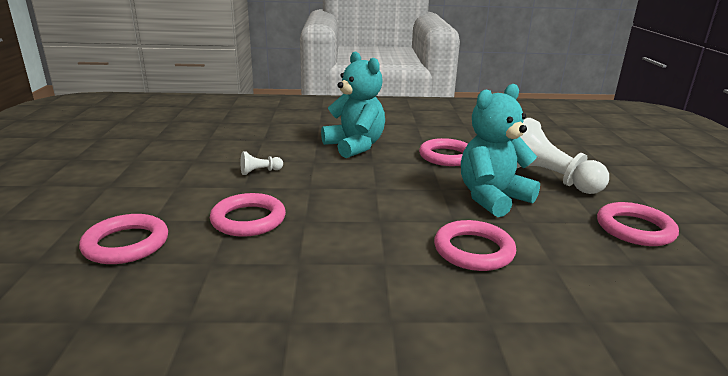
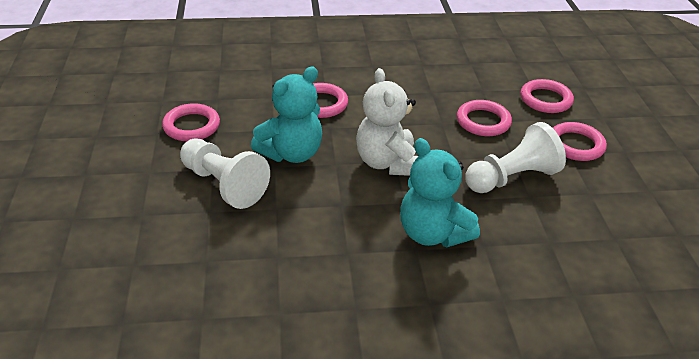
camera: 175 degrees right, 15 degrees up
(260, 171) = (512, 178): white pawn -> white pawn, size x2.36
(384, 187) = (387, 163): none -> white teddy bear
(446, 156) = (322, 219): pink ring -> pink ring (575, 145)

